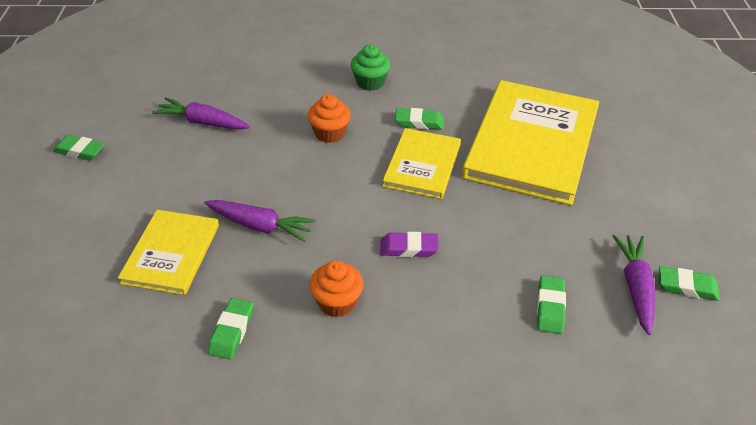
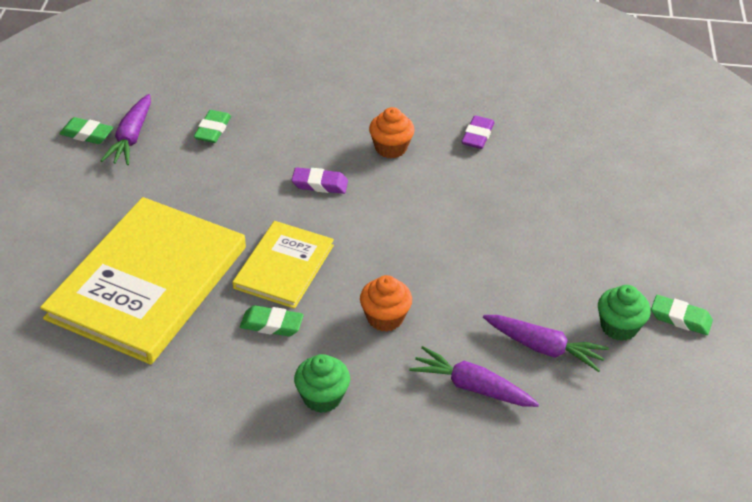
camera: 175 degrees left, 0 degrees up
(136, 141) = (619, 327): none -> green cupcake
(171, 253) = (542, 198): yellow book -> none
(232, 331) = (477, 136): green eraser -> purple eraser
(260, 226) = (461, 216): purple carrot -> purple carrot (472, 387)

